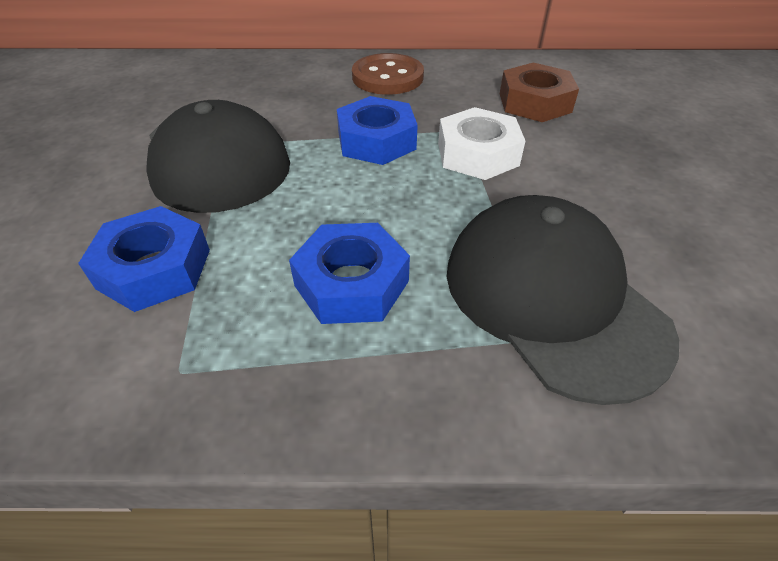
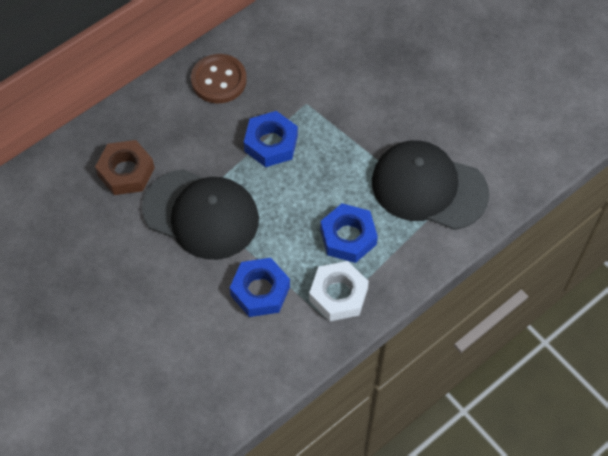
camera: 40 degrees left, 15 degrees up
(477, 154) = (331, 118): white nut -> white nut (338, 295)
(535, 102) = (325, 50): brown nut -> brown nut (126, 172)

